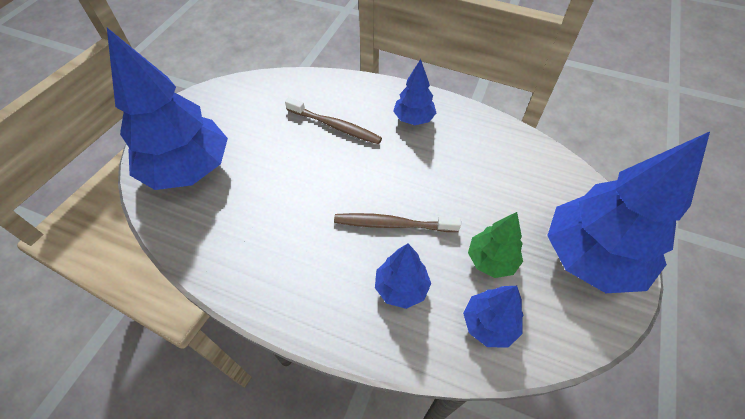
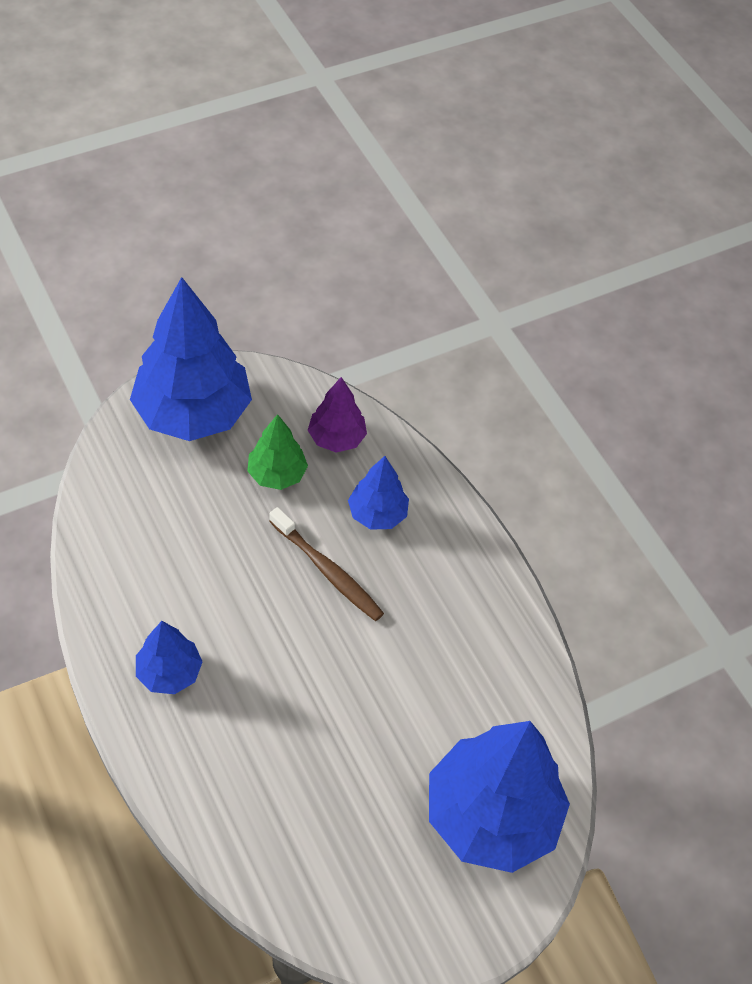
camera: 145 degrees left, 0 degrees up
(335, 126) = (270, 739): brown toothbrush -> none
(489, 324) = (336, 438): blue tree -> purple tree

